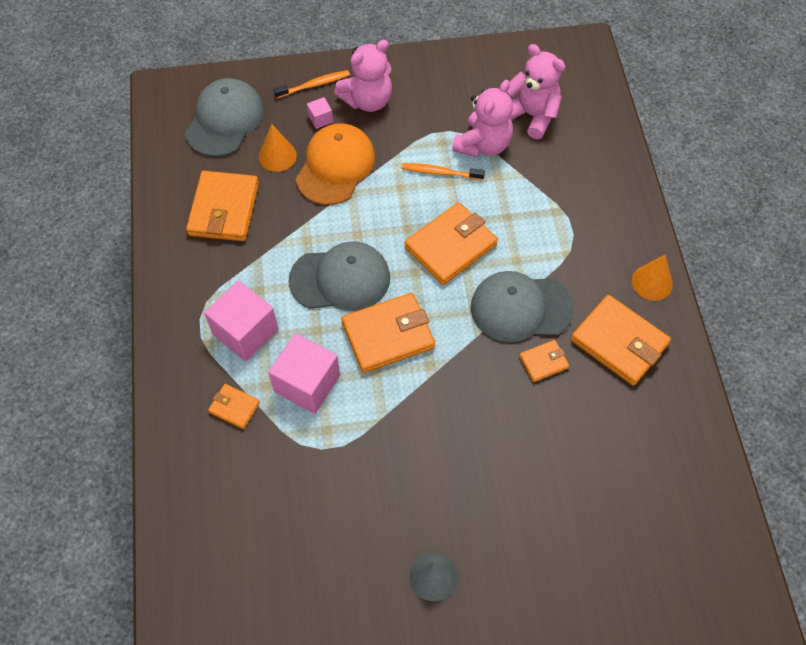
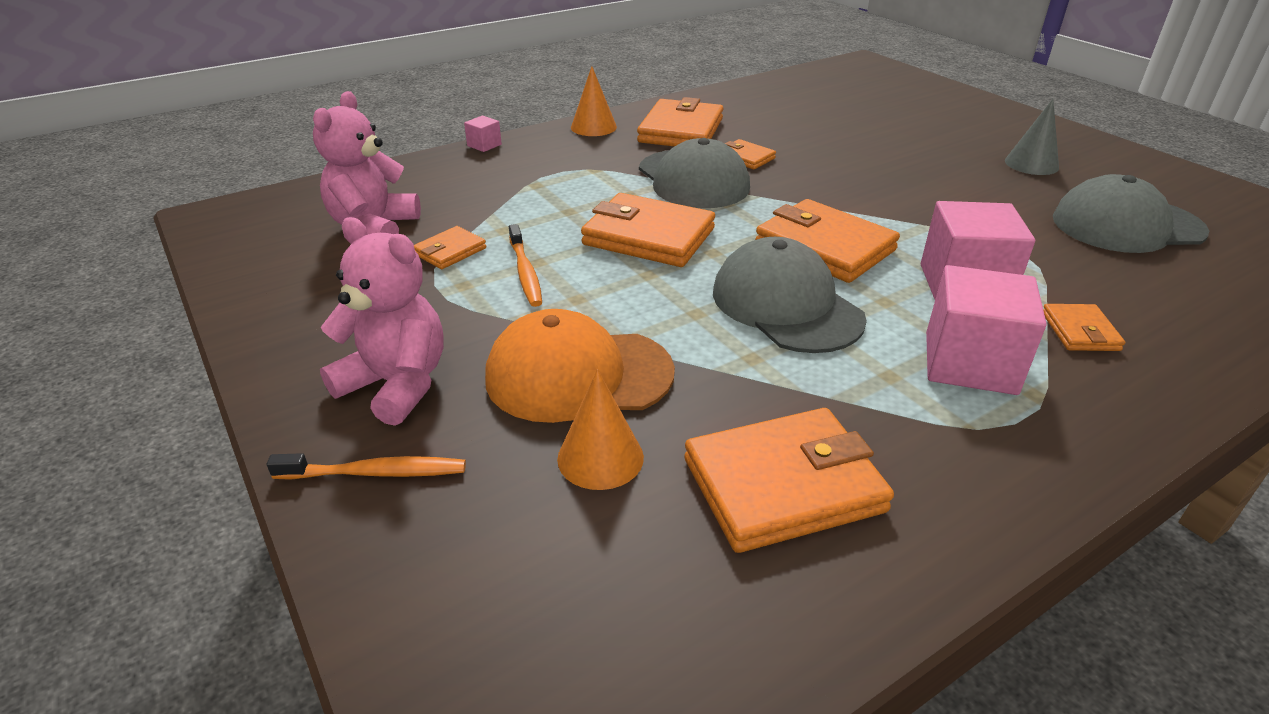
camera: 115 degrees left, 25 degrees down
(225, 120) = (548, 592): grey cap -> grey cap (1126, 225)
(314, 85) = (375, 473): orange toothbrush -> orange toothbrush turned 135 degrees clockwise
(320, 119) = (471, 430): pink cube -> pink cube (484, 145)
(483, 144) = (450, 251): pink teddy bear -> orange wallet

